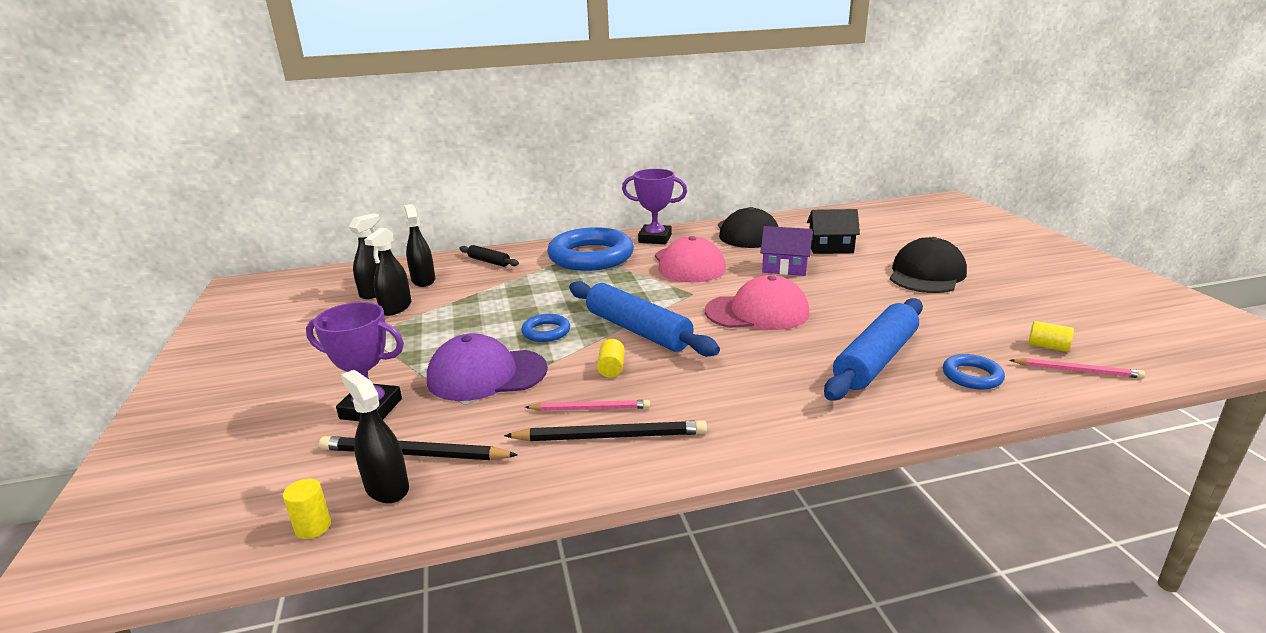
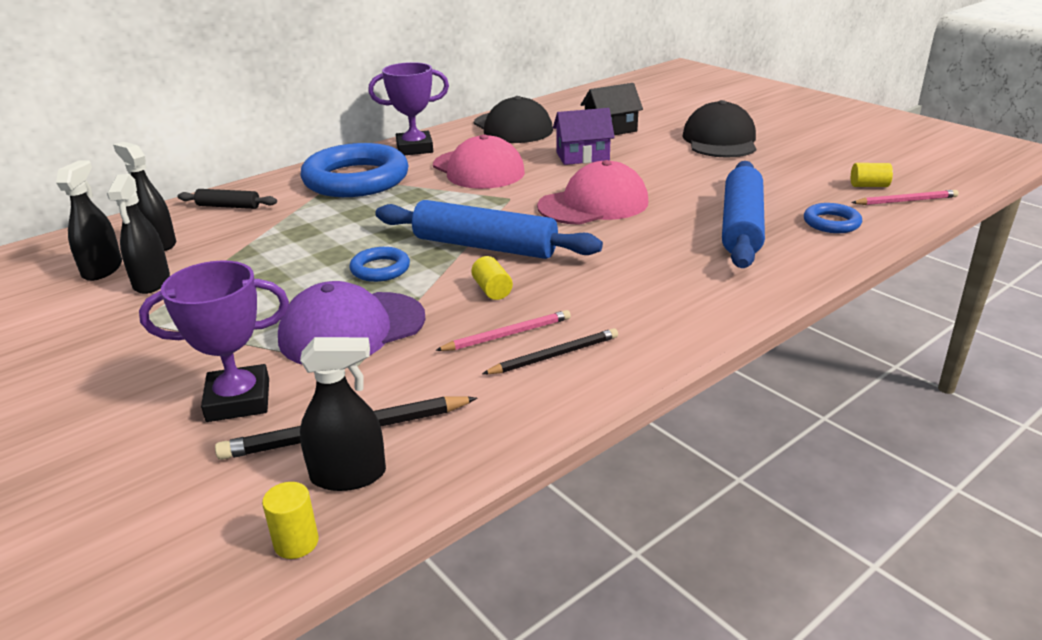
camera: 25 degrees left, 5 degrees up
(387, 488) = (348, 475): black spray bottle -> black spray bottle turned 150 degrees clockwise
(610, 436) = (554, 355): black pencil -> black pencil, size x0.66

